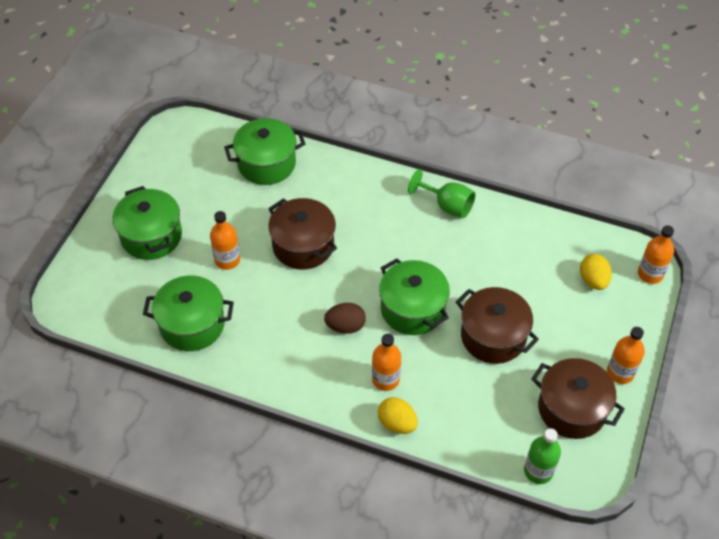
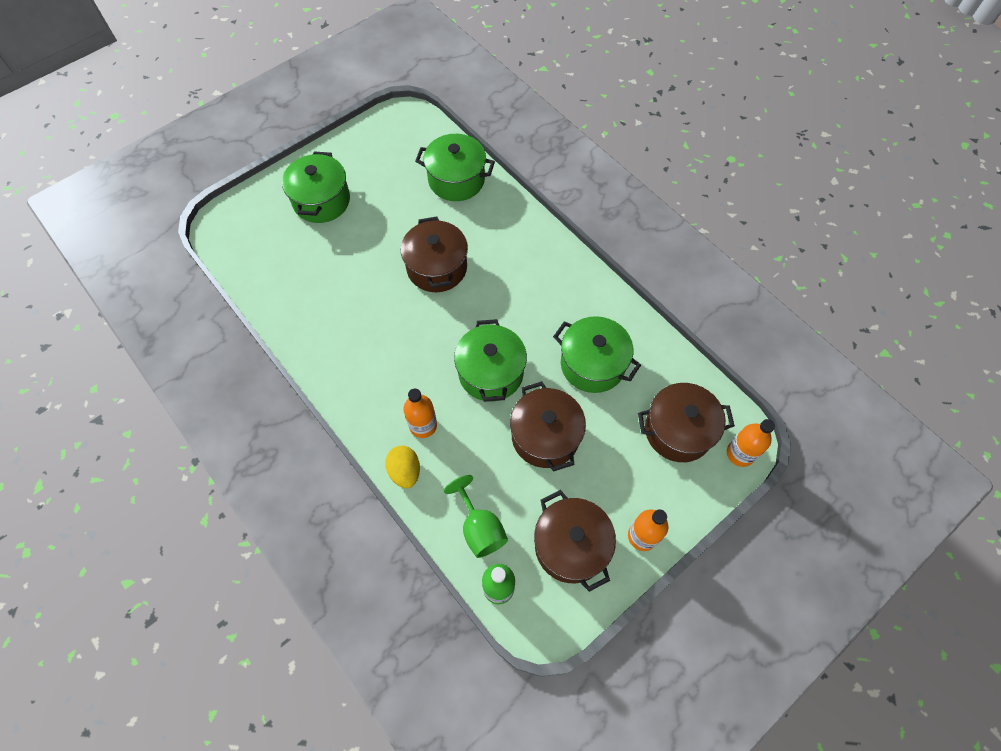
camera: 30 degrees right, 10 degrees up
(192, 324) = (300, 293): green pot -> green pot (592, 364)
(227, 260) = (366, 250): orange bottle -> none
(345, 326) = (422, 359): brown egg -> none
(447, 206) = (588, 291): green goblet -> green goblet (480, 528)
(593, 280) = (678, 431): yellow egg -> brown pot

